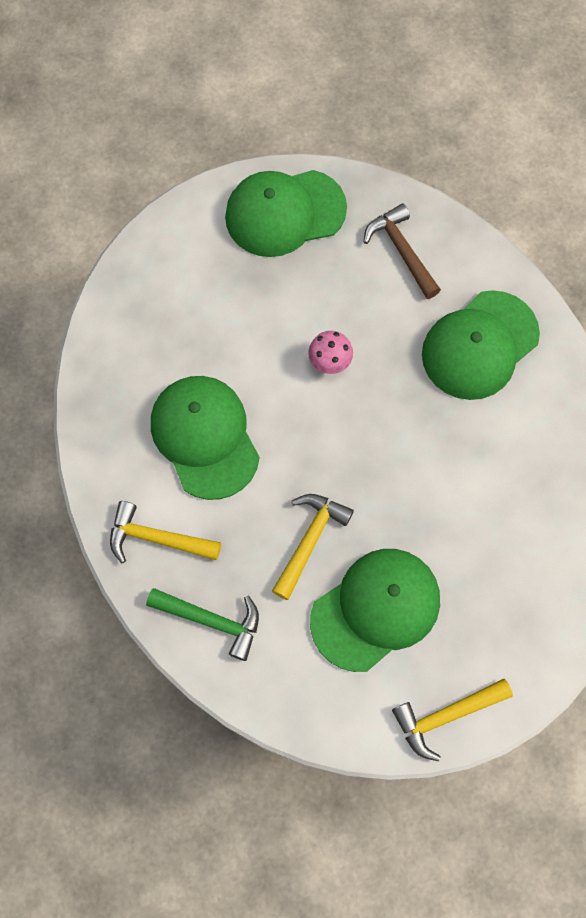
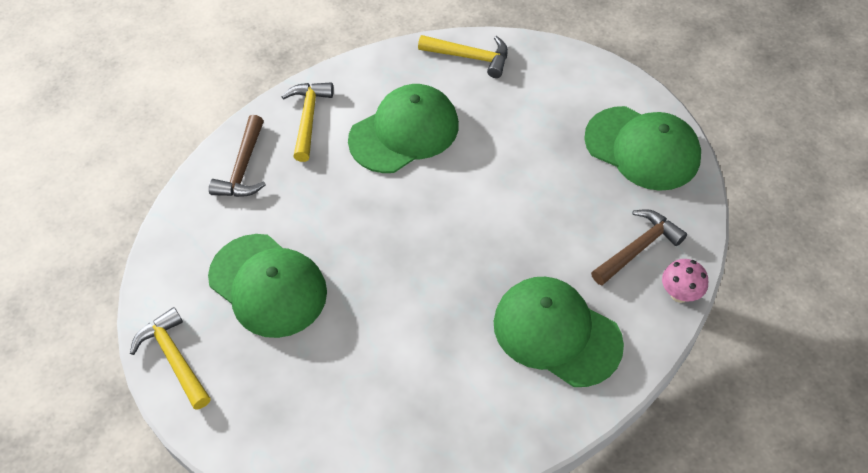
camera: 80 degrees right, 15 degrees down
(211, 620) = (243, 167): green hammer -> brown hammer
(285, 213) = (642, 148): green cap -> green cap turned 150 degrees clockwise
(309, 540) = (324, 224): yellow hammer -> yellow hammer (470, 57)
(329, 363) = (499, 209): pink mushroom -> pink mushroom (679, 294)

